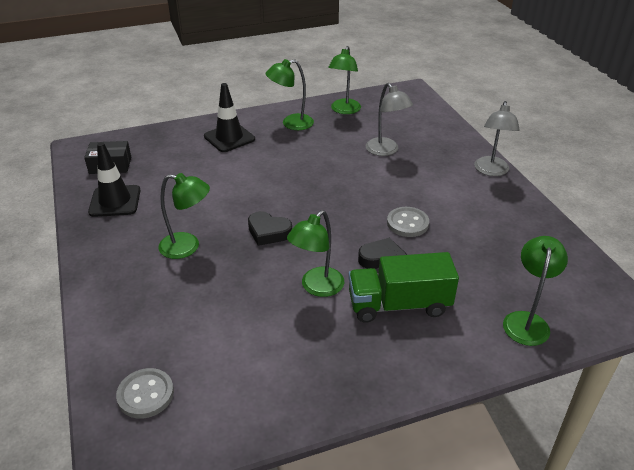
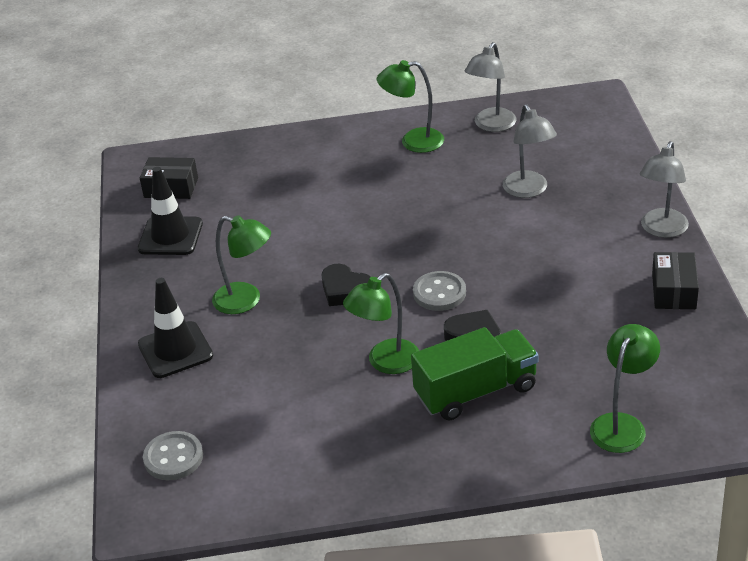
camera: 15 degrees right, 0 degrees up
(229, 138) = (326, 158): black traffic cone -> black traffic cone (175, 350)
(344, 110) = (491, 125): green lamp -> grey lamp
(399, 305) = (476, 391): green truck -> green truck turned 150 degrees clockwise
(407, 223) = (522, 293): grey button -> grey button (439, 293)
(519, 213) = (673, 291): none -> black box

